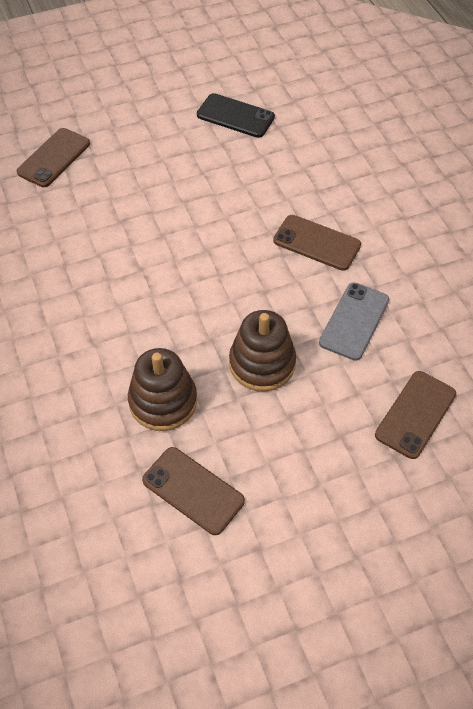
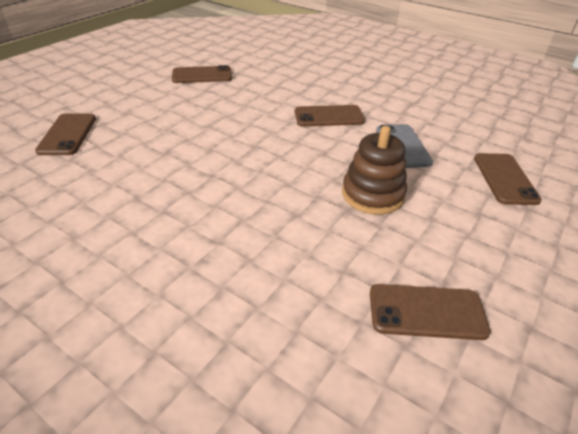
camera: 35 degrees left, 15 degrees down
(163, 401) = (325, 255): brown stacking toy -> none
(235, 116) = (202, 75): black phone -> brown phone

